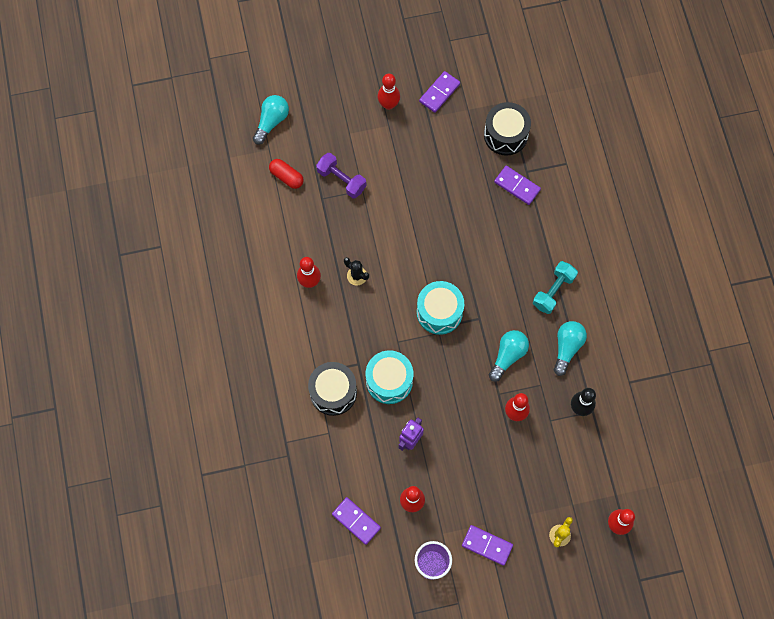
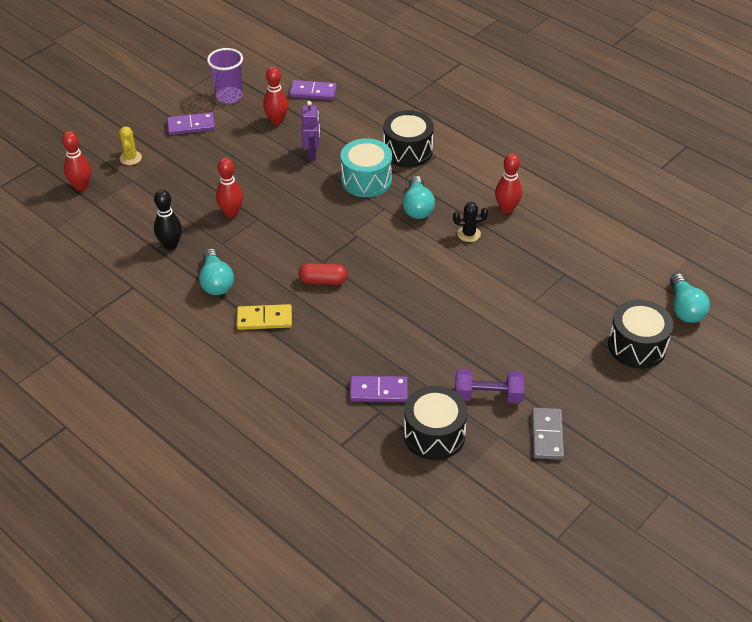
camera: 145 degrees right, 25 degrees down
(286, 177) = (616, 272): red capsule -> red capsule (323, 281)
(329, 115) = (637, 346): none -> black drum
(341, 180) = (563, 298): purple dumbbell -> purple dumbbell (488, 396)
(388, 104) = (589, 391): red bowling pin -> none
(439, 93) = (547, 435): purple domino -> grey domino
(439, 312) = (365, 247): turquoise drum -> none
(508, 356) = (271, 248): turquoise light bulb -> turquoise light bulb (417, 207)
(553, 291) = (264, 319): turquoise dumbbell -> yellow domino

